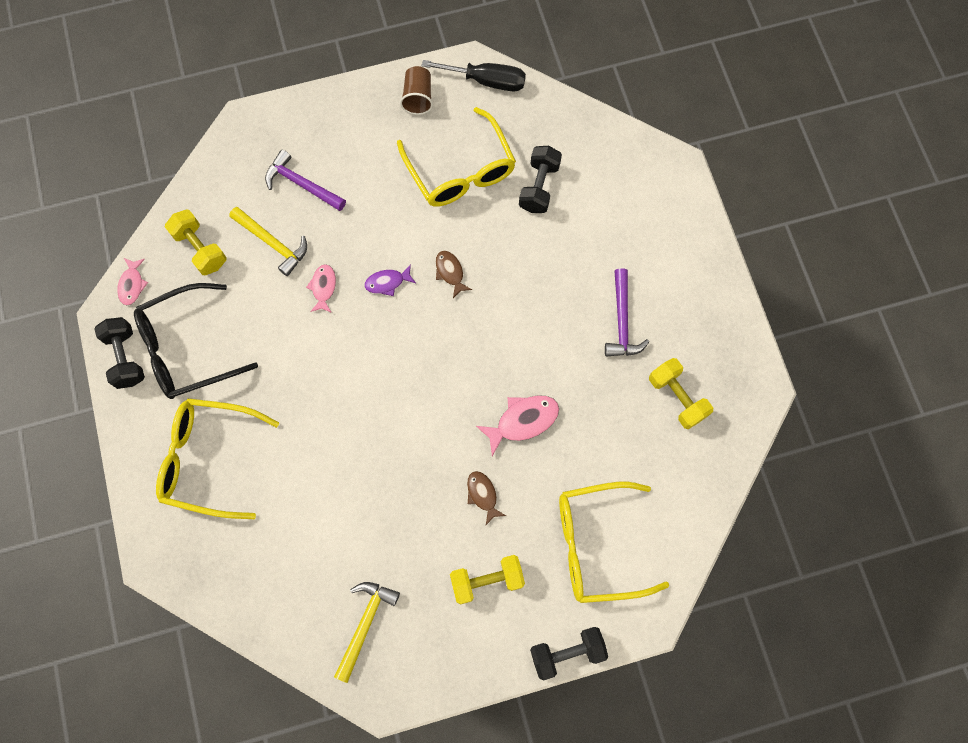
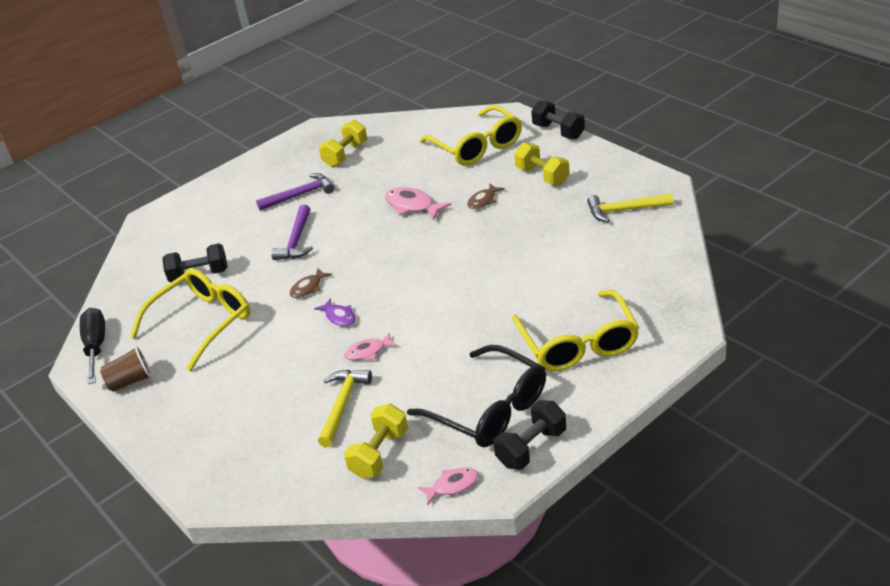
camera: 110 degrees left, 35 degrees down
(302, 184) = (266, 415): purple hammer -> purple hammer (296, 241)

